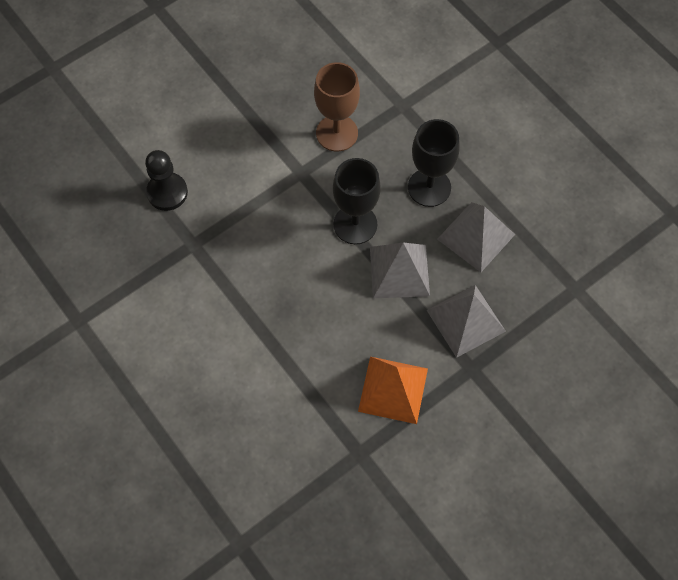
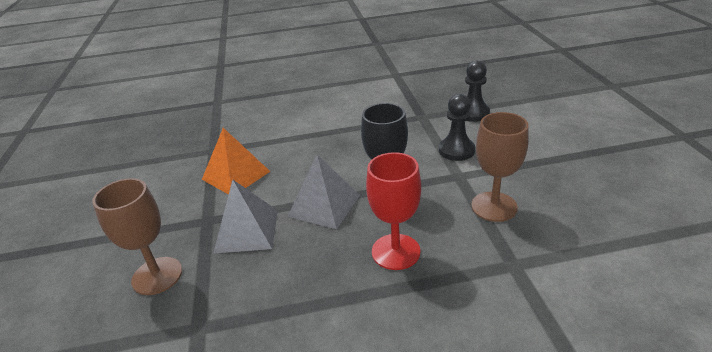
camera: 120 degrees right, 30 degrees down
(255, 187) = (456, 150): none -> black pawn
(429, 187) = (396, 252): black goblet -> red goblet
(476, 236) = (318, 267): grey pyramid -> none
(553, 360) = (157, 276): none -> brown goblet

